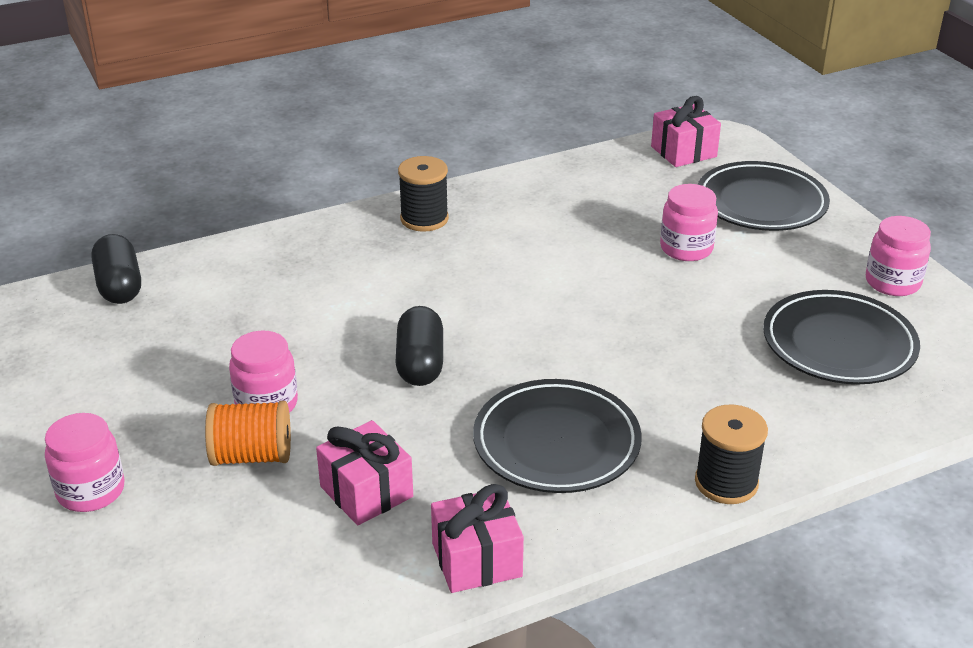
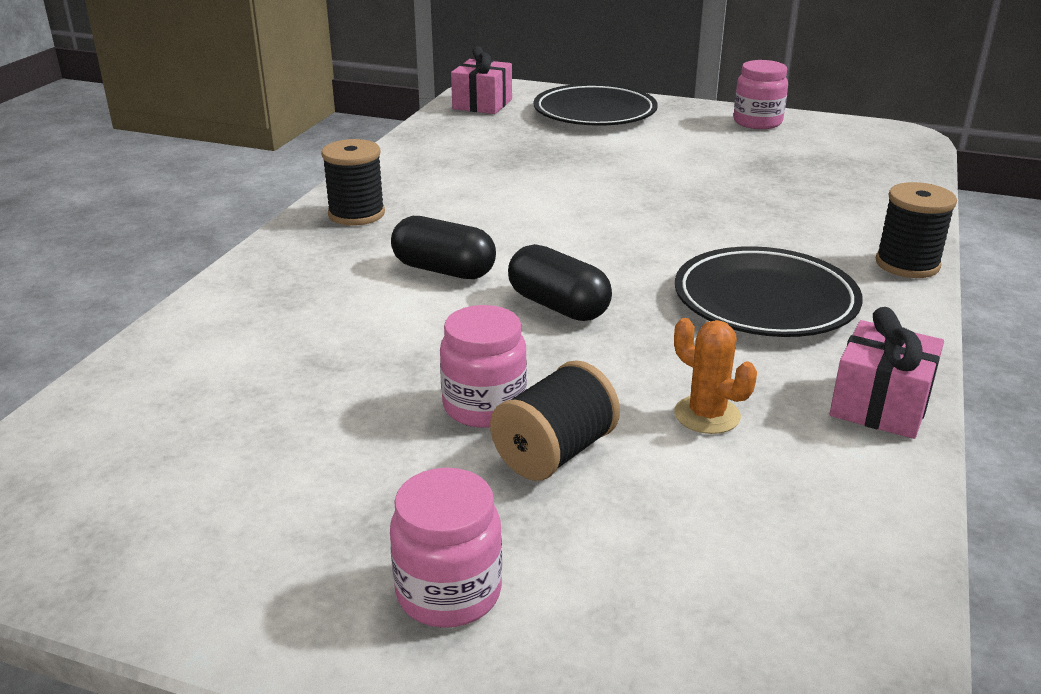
camera: 45 degrees left, 5 degrees down
(119, 286) = (111, 400): black capsule -> black capsule (444, 270)
(252, 456) = (555, 452): orange spool -> black spool
(366, 491) = (707, 415): pink gift -> orange cactus
(686, 248) = (600, 153): pink jar -> none
(838, 344) = (799, 163): black plate -> none

